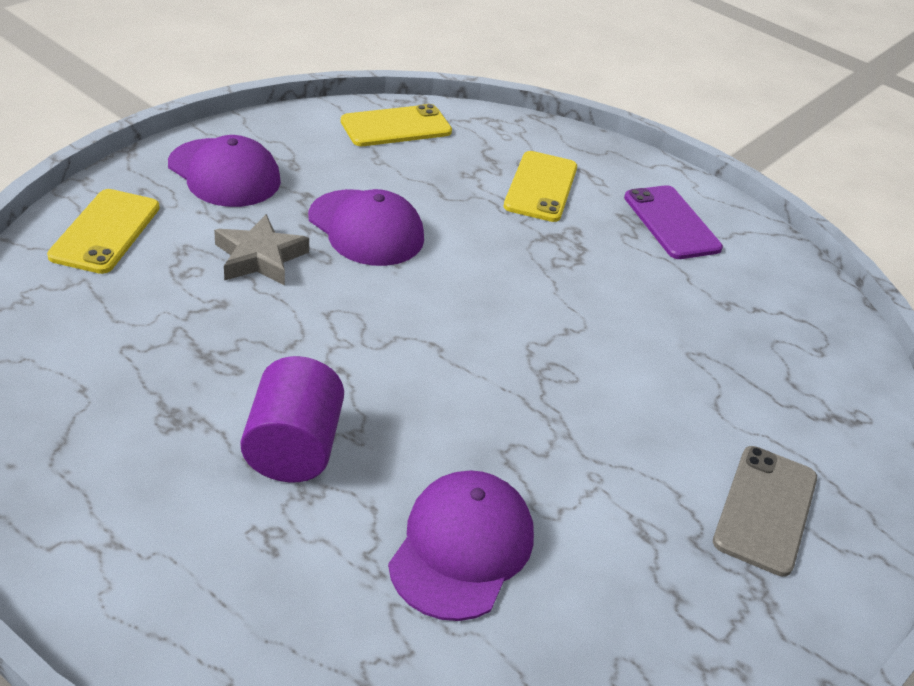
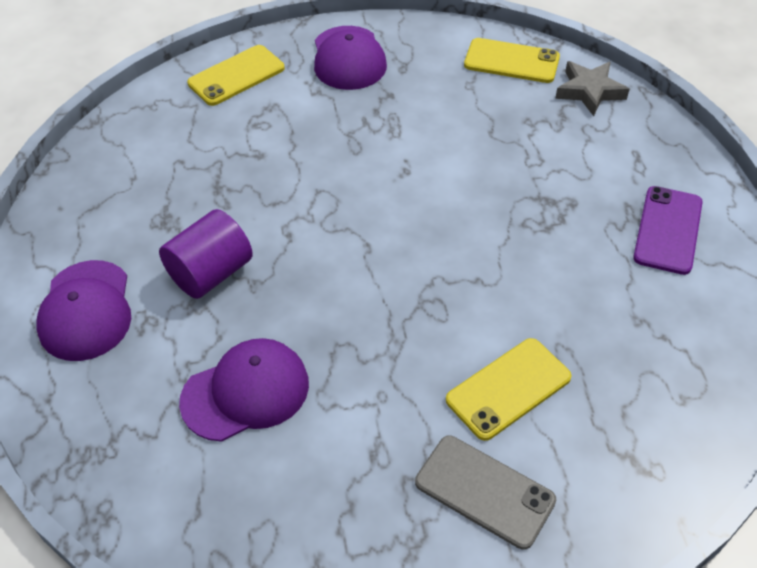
camera: 45 degrees right, 10 degrees up
(260, 257) = (313, 131): grey star -> grey star (589, 91)
(366, 228) = (406, 137): purple cap -> purple cap (86, 310)
(540, 187) = (581, 154): yellow phone -> yellow phone (508, 388)
(766, 509) = (484, 491): grey phone -> grey phone turned 60 degrees clockwise

